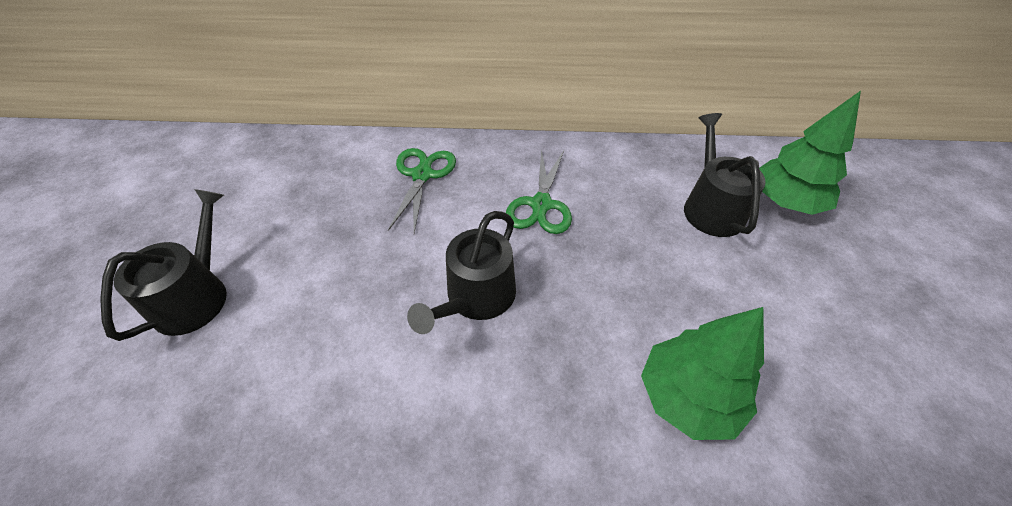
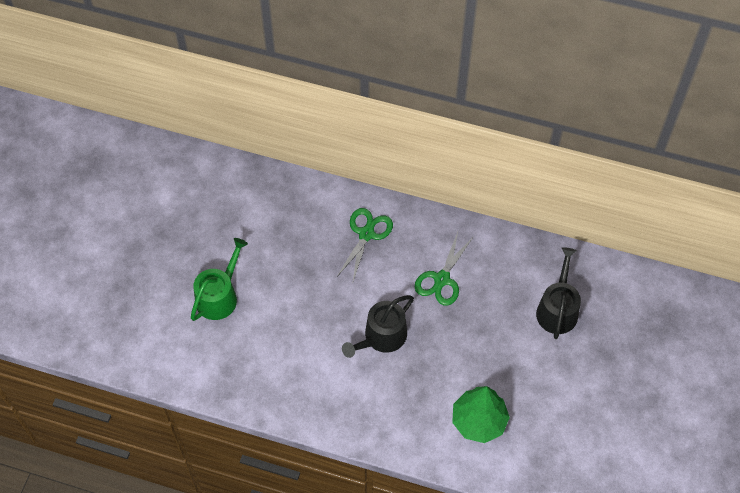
camera: 15 degrees right, 10 degrees up
(196, 295) = (219, 296): black watering can -> green watering can
(785, 201) = (612, 317): green tree -> none

